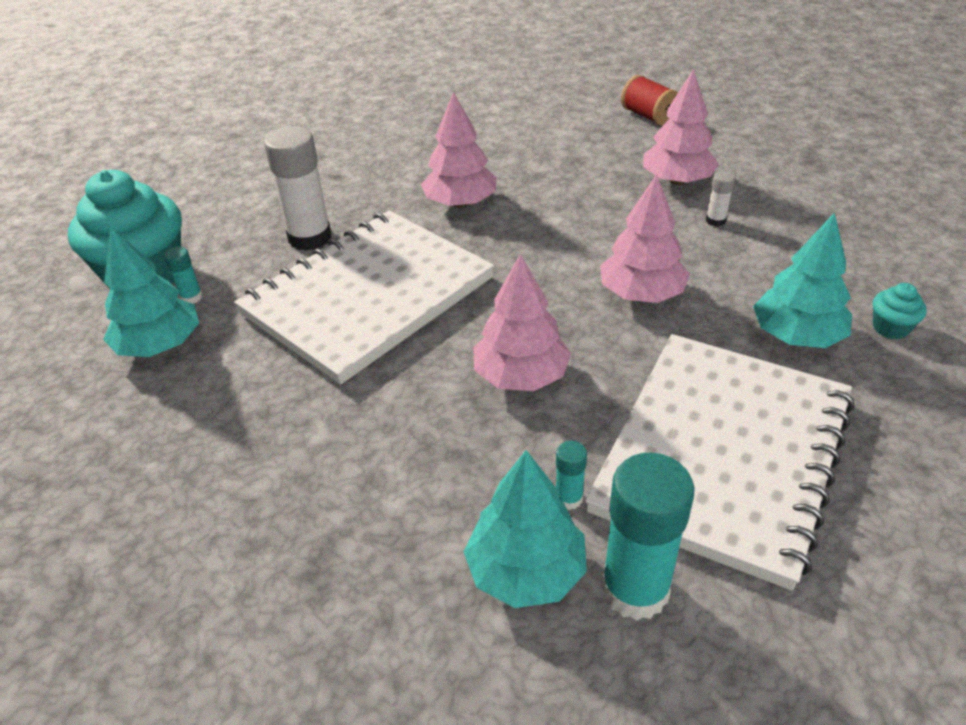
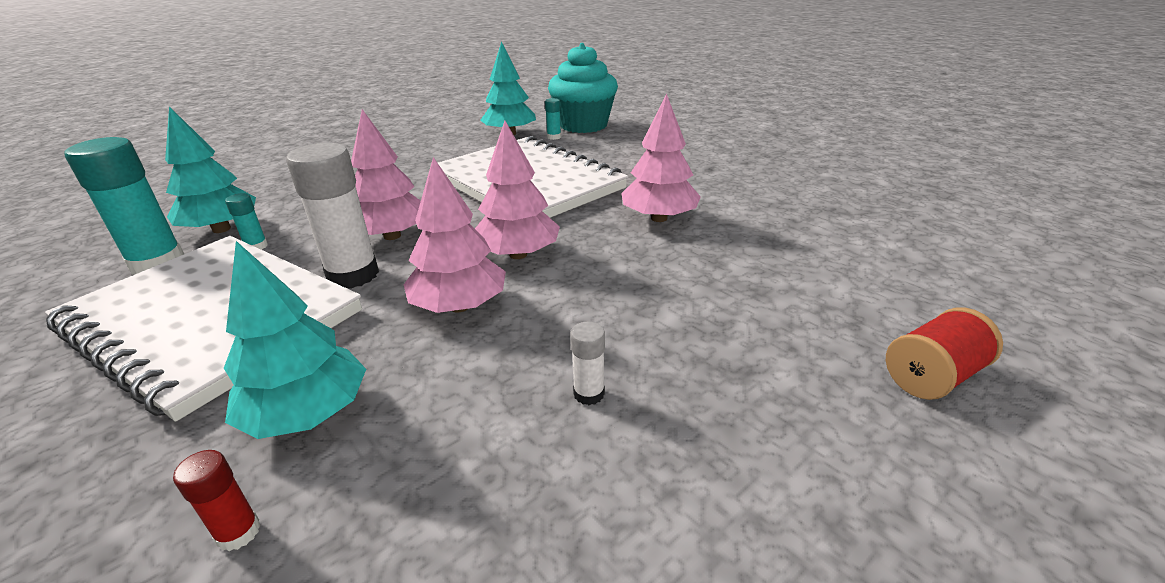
camera: 95 degrees right, 10 degrees down
(310, 238) = (614, 163): white glue stick -> white glue stick (353, 275)
(677, 181) = (707, 374): pink tree -> pink tree (518, 254)
(890, 328) = (238, 532): turquoise cupcake -> red glue stick

